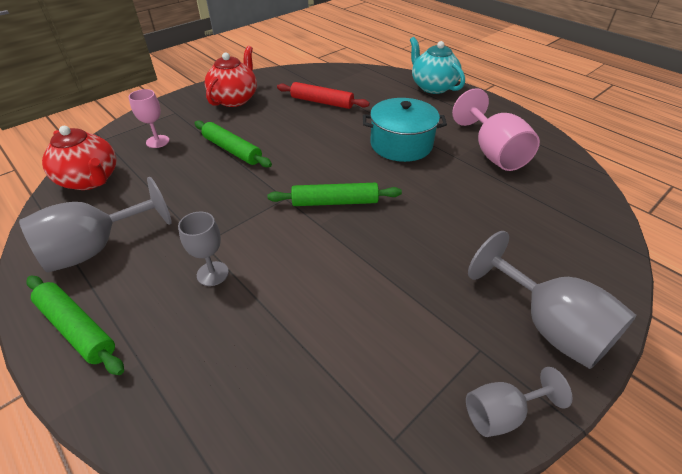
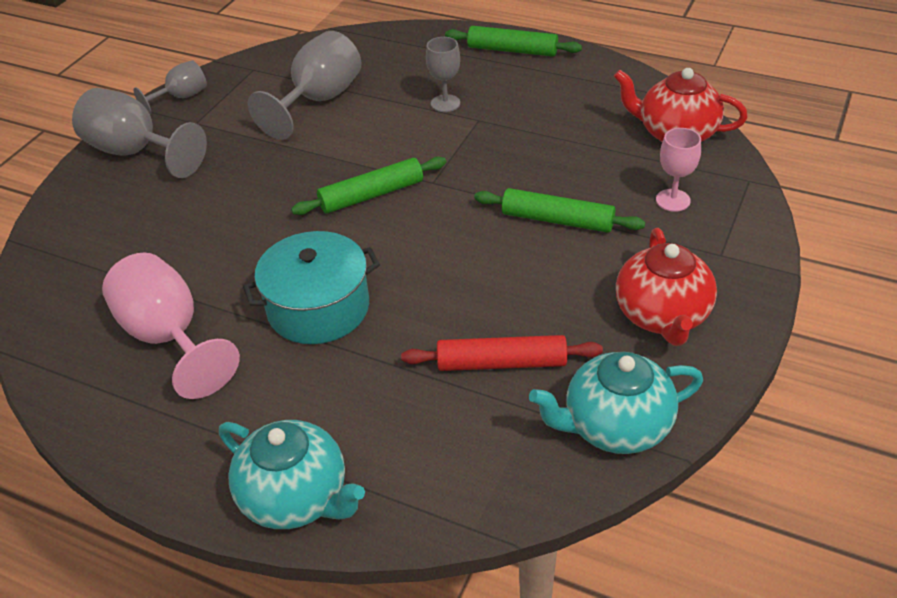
camera: 160 degrees right, 0 degrees up
(96, 248) = (571, 88): grey goblet -> grey goblet (319, 100)
(295, 76) = (615, 426): none -> turquoise teapot

